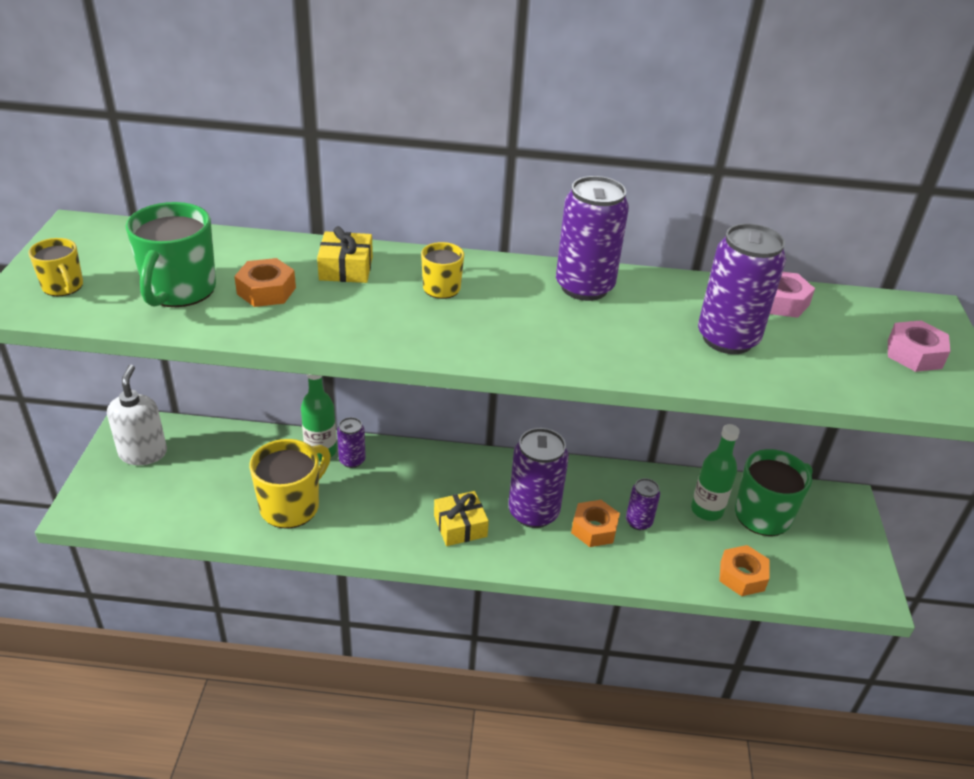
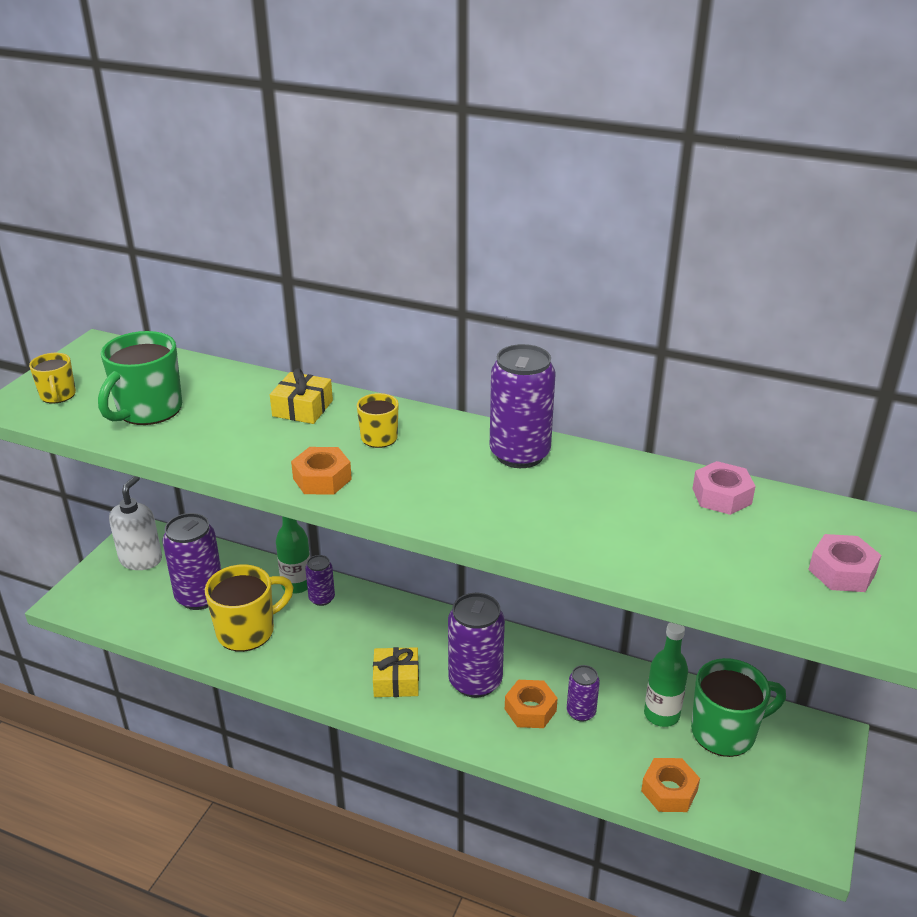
camera: 20 degrees right, 5 degrees down
(266, 291) = (221, 420): orange nut -> orange nut (322, 479)
(727, 339) = (638, 525): purple can -> purple can (200, 596)

